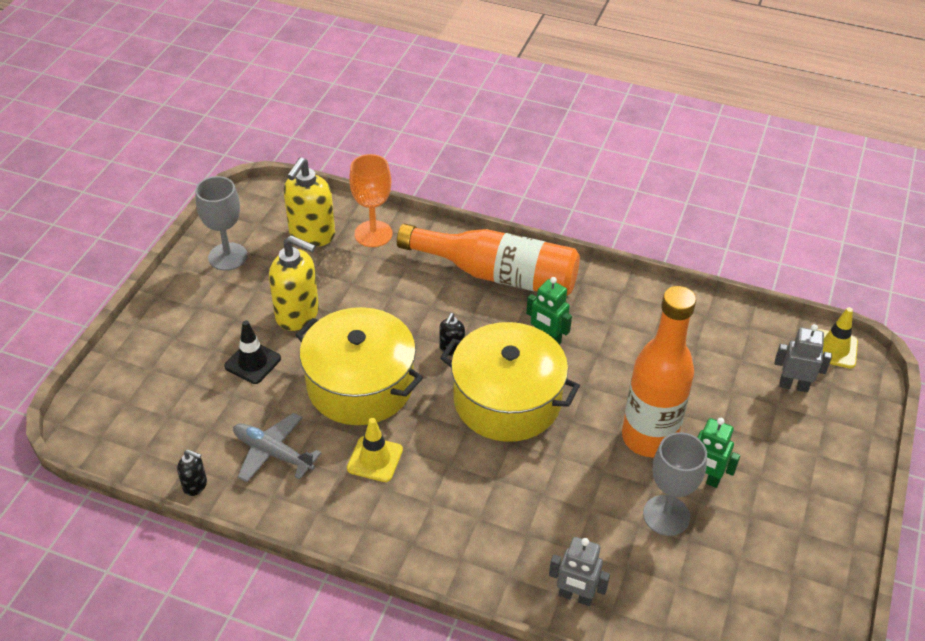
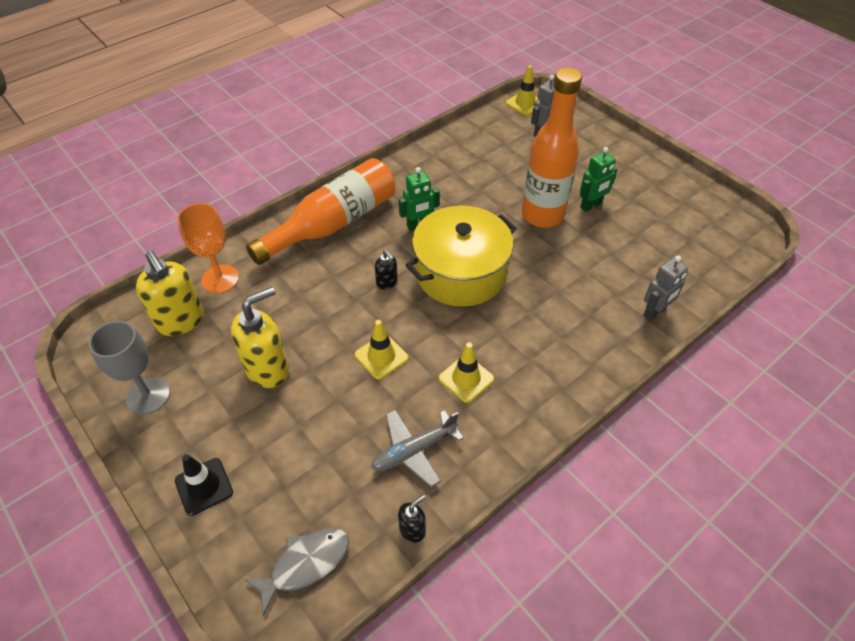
camera: 60 degrees left, 5 degrees up
(131, 428) = (305, 564): none -> grey fish
(252, 362) = (298, 426): black traffic cone -> black traffic cone (204, 486)
(360, 384) = (381, 356): yellow pot -> yellow traffic cone
(666, 515) = (611, 237): grey goblet -> none

